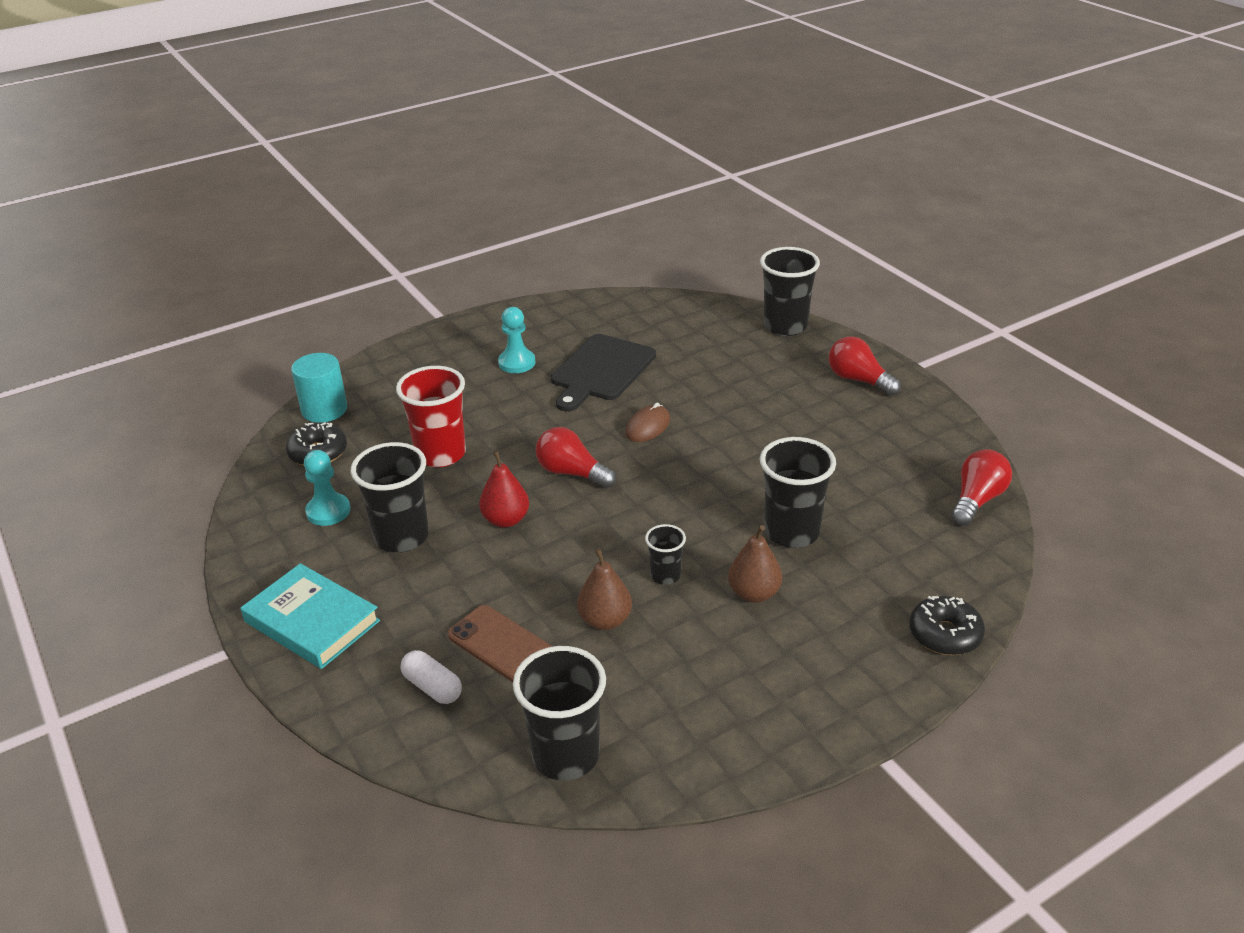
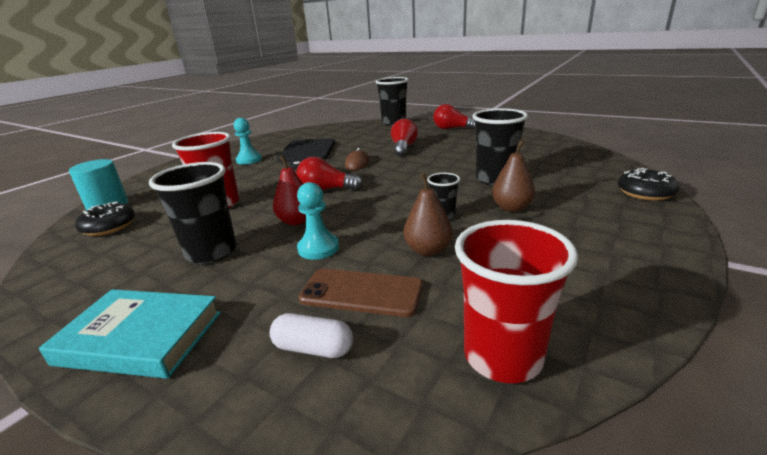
camera: 25 degrees left, 10 degrees down
(328, 511) = (131, 255): turquoise pawn -> turquoise pawn (318, 248)
(565, 756) = (502, 356): black cup -> red cup
(976, 500) = (569, 147): red light bulb -> red light bulb (403, 148)

